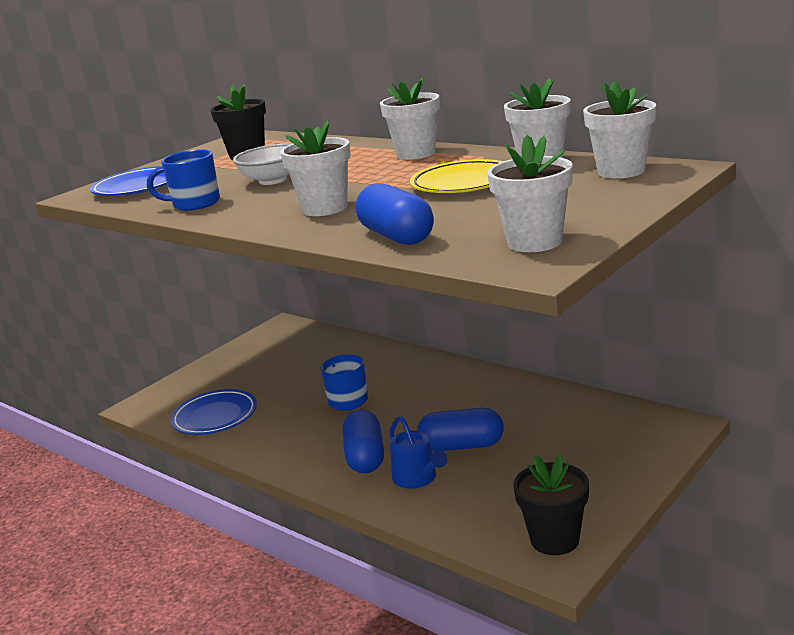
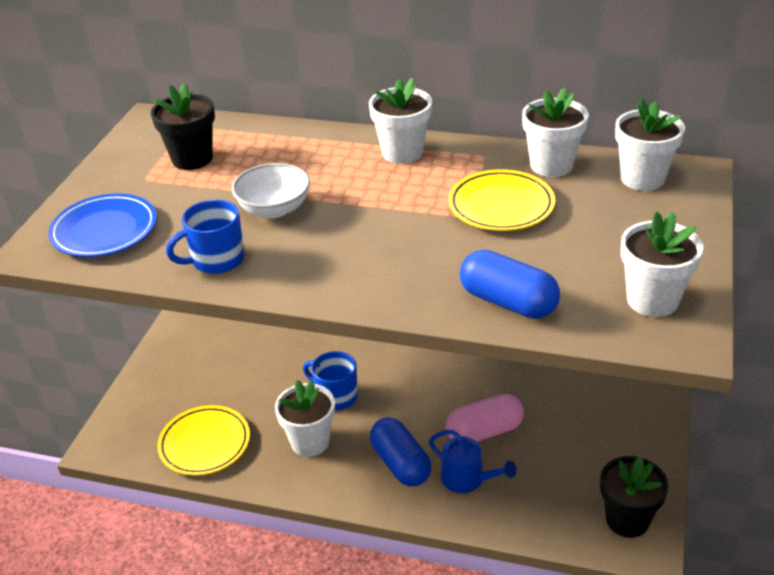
camera: 25 degrees left, 15 degrees up
(215, 417) = (205, 444): blue plate -> yellow plate
(325, 208) = (386, 259): white flower pot -> white flower pot (310, 442)
(462, 446) = (484, 431): blue capsule -> pink capsule

